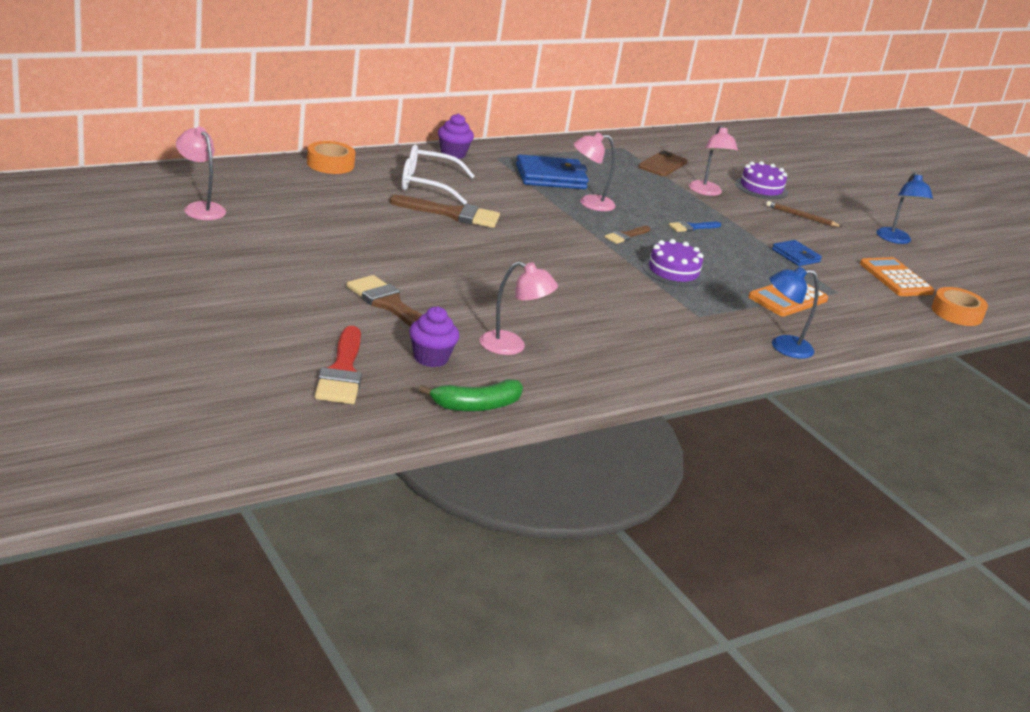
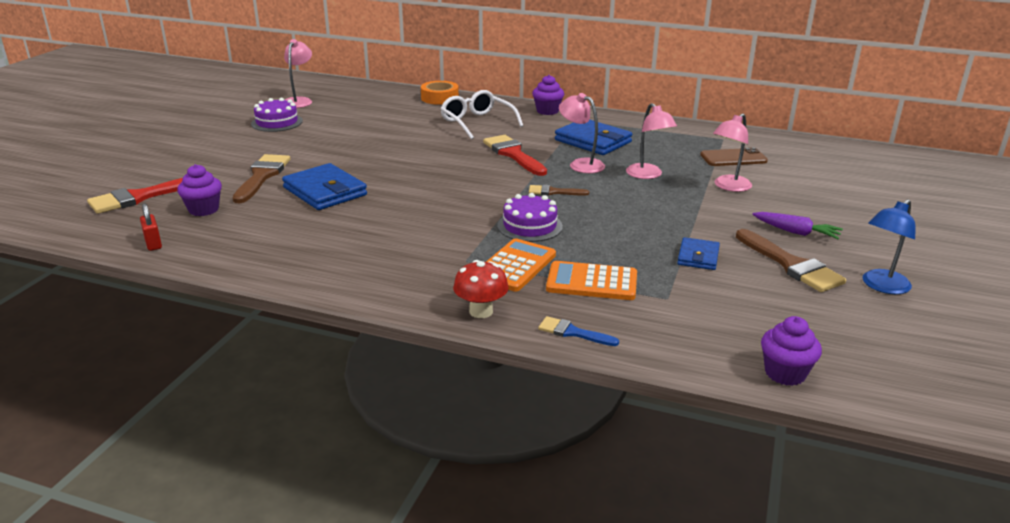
camera: 55 degrees right, 0 degrees up
(452, 214) = (447, 142): brown brush -> brown brush (791, 265)
(476, 405) = (153, 244): green banana -> red padlock
(479, 300) = (325, 191): none -> blue wallet
(512, 346) = (269, 223): pink lamp -> pink lamp (647, 175)
(527, 210) = (513, 154): none -> red brush
(692, 227) = (638, 205): blue brush -> blue brush (573, 332)
(761, 188) = (807, 200): purple cake -> purple cake (277, 122)
(783, 347) = (481, 311): blue lamp -> red mushroom
(801, 217) = (796, 232): brown pencil -> purple carrot
(895, 278) = (781, 315): orange calculator -> orange calculator (515, 266)
(956, 313) = (785, 373): orange tape -> purple cupcake

